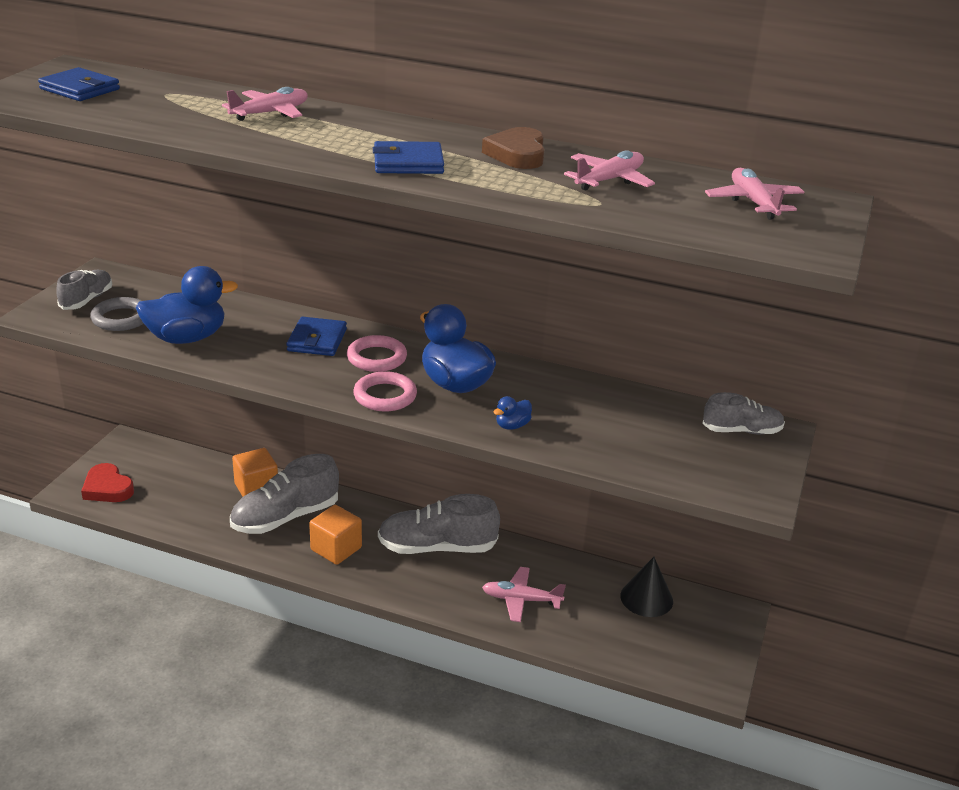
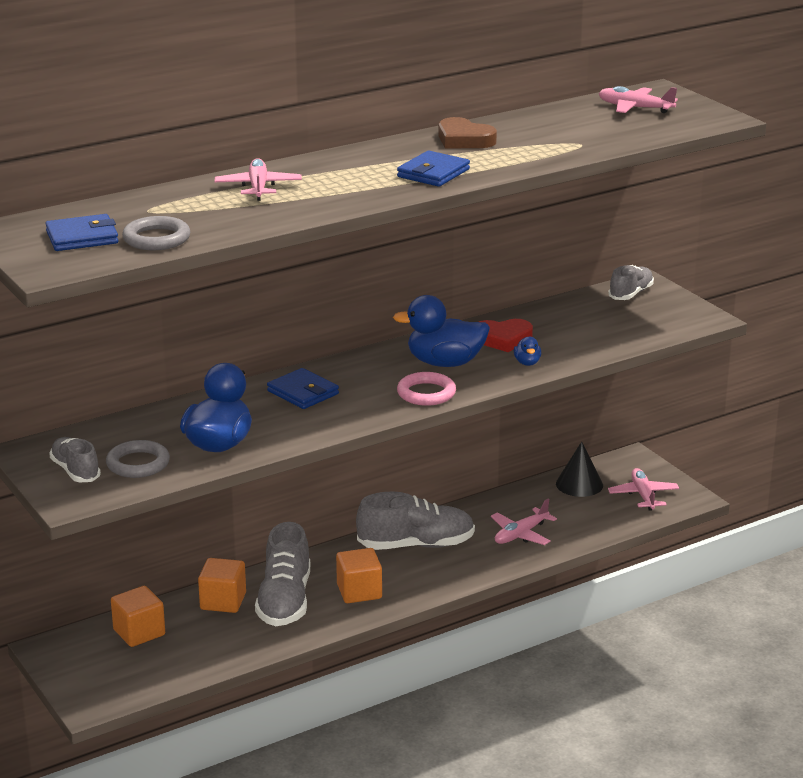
camera: 50 degrees left, 5 degrees down
(105, 110) = (156, 239): none -> grey ring
(107, 488) = (113, 681): red heart -> red heart (503, 339)
(180, 470) = (139, 632): none -> orange cube
(376, 358) = (365, 378): pink ring -> none
(437, 547) = (416, 545): grey shoe -> grey shoe turned 135 degrees counterclockwise
(609, 180) = (547, 130): pink plane -> pink plane (643, 495)

